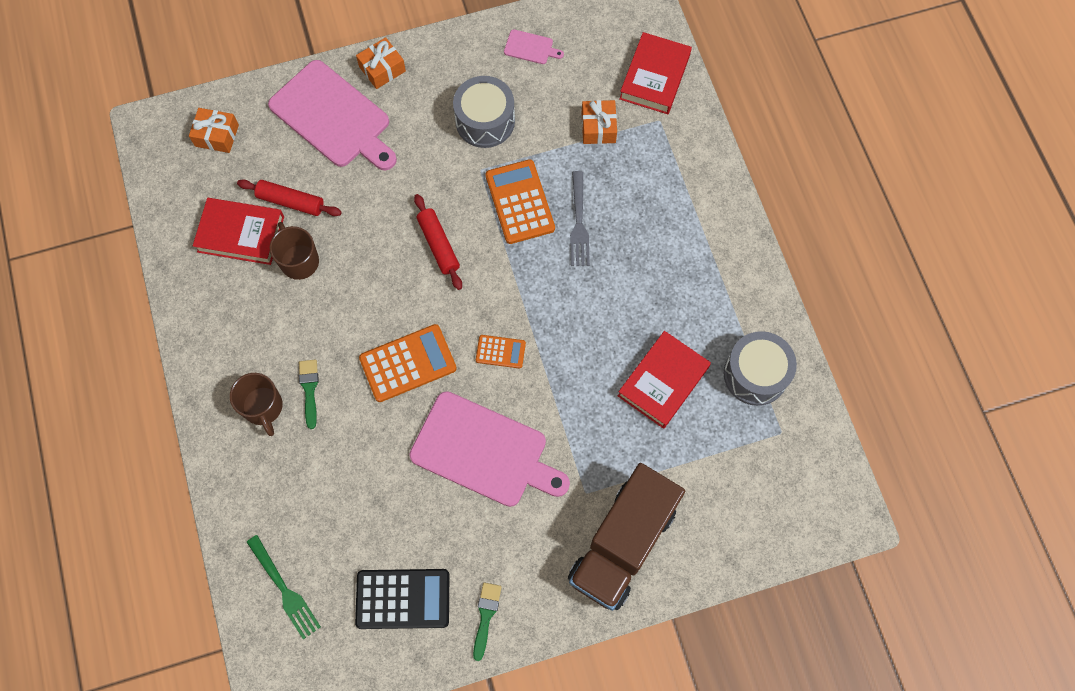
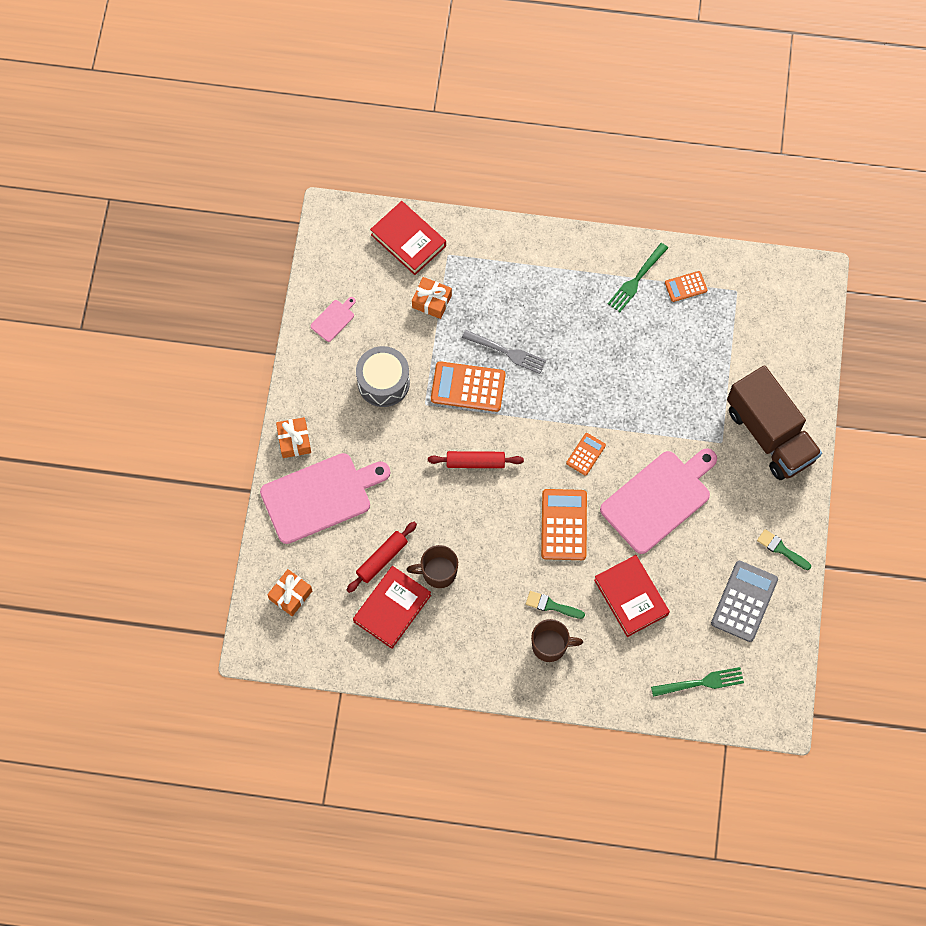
camera: 65 degrees left, 0 degrees up
(403, 599) = (744, 601): black calculator -> grey calculator
(663, 381) = (662, 351): red book -> red book (631, 597)
(734, 318) = (636, 280): none -> green fork
(755, 374) = (685, 286): grey drum -> orange calculator

